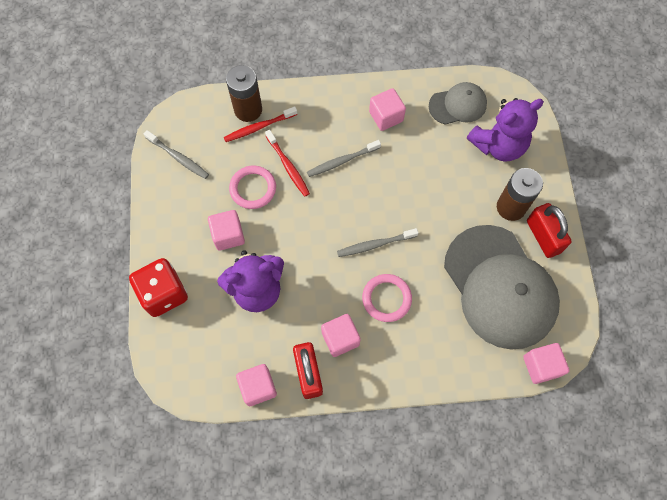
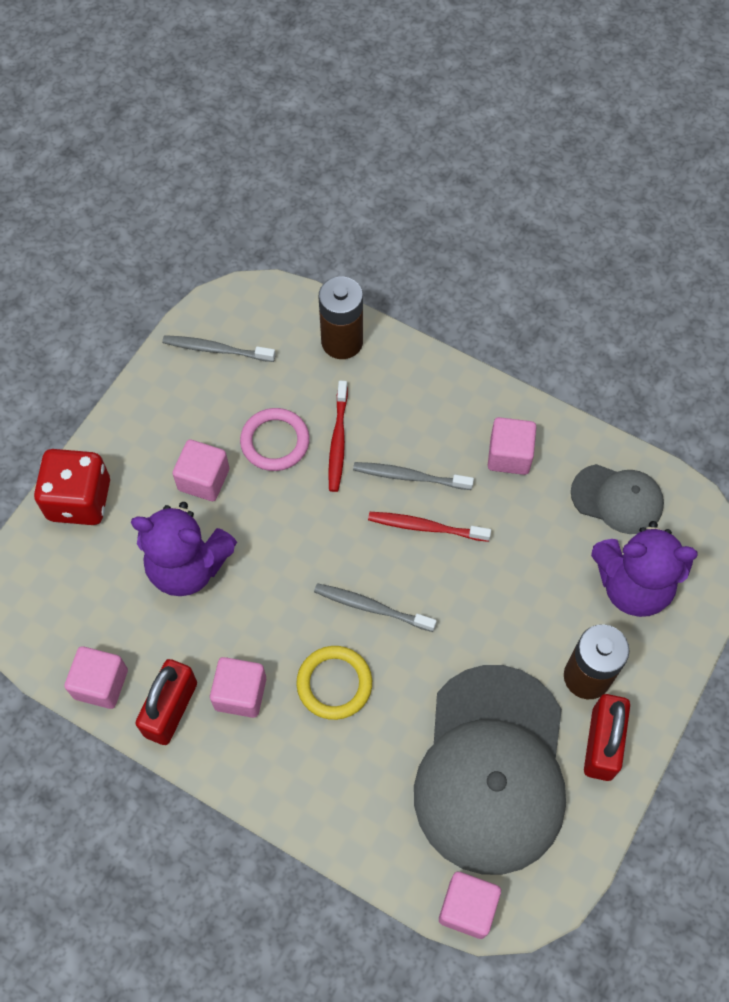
camera: 35 degrees right, 5 degrees down
(178, 157) = (216, 349): grey toothbrush -> grey toothbrush turned 120 degrees clockwise
(259, 127) = (339, 371): red toothbrush -> red toothbrush (425, 527)
(386, 298) = (334, 684): pink ring -> yellow ring

